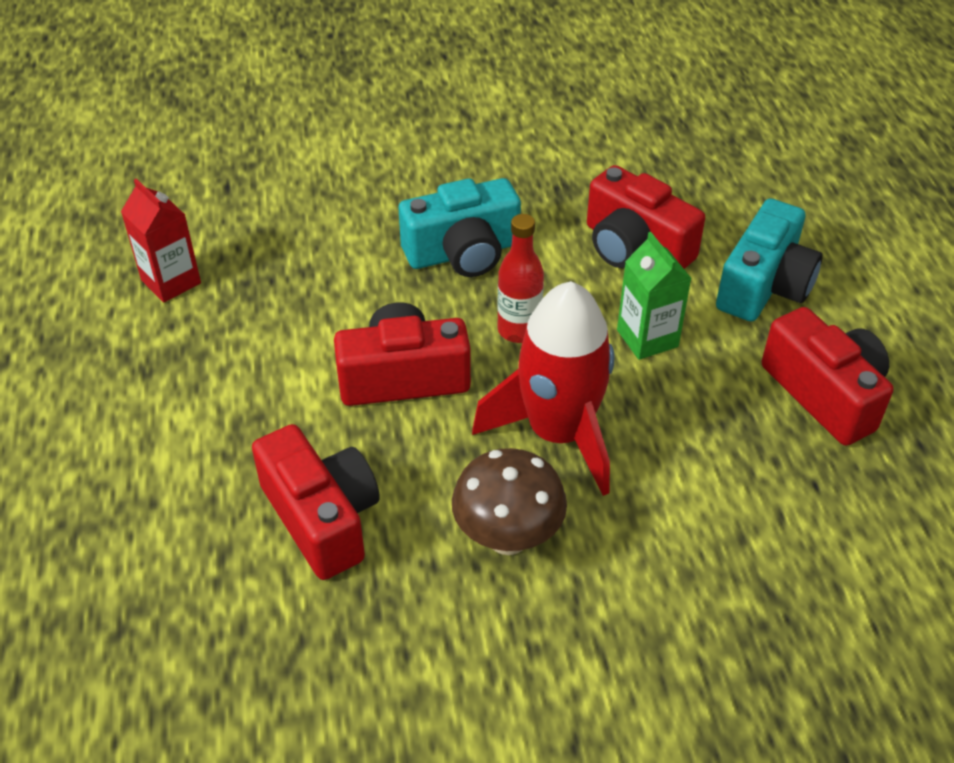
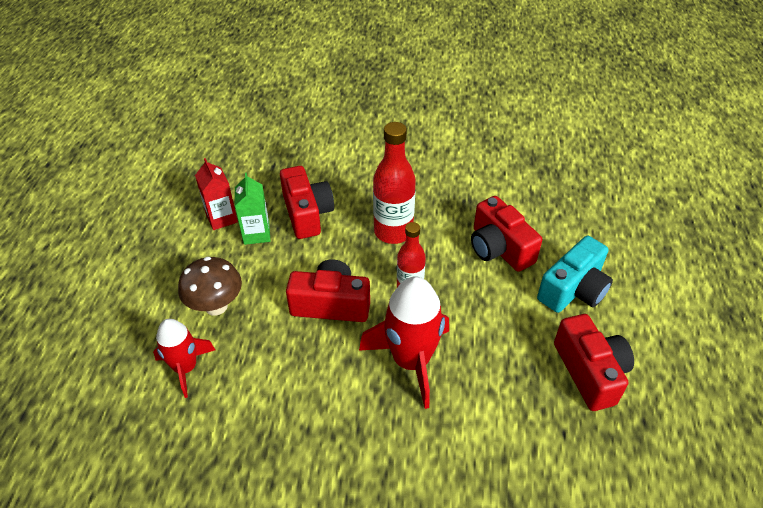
camera: 15 degrees right, 0 degrees up
(200, 518) = (186, 368): none -> red rocket
(322, 518) = (253, 383): red camera -> red camera (307, 213)
(463, 252) = (393, 232): turquoise camera -> red bottle
(508, 537) = (357, 422): brown mushroom -> brown mushroom (216, 306)
(647, 338) = (487, 310): green carton -> green carton (256, 234)

